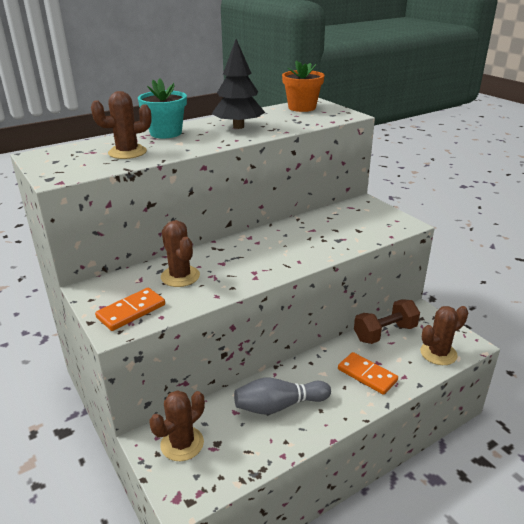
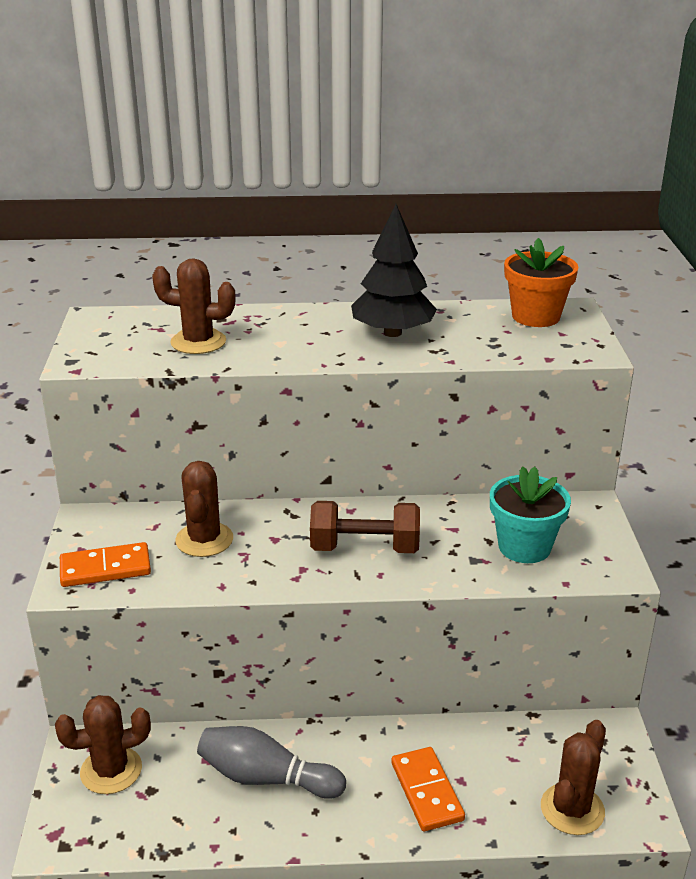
camera: 30 degrees right, 0 degrees up
(166, 133) = (282, 319): turquoise flower pot -> turquoise flower pot (524, 547)
(385, 333) = (516, 739): brown dumbbell -> brown dumbbell (364, 548)
(438, 353) = (572, 809): brown cactus -> brown cactus turned 60 degrees counterclockwise

